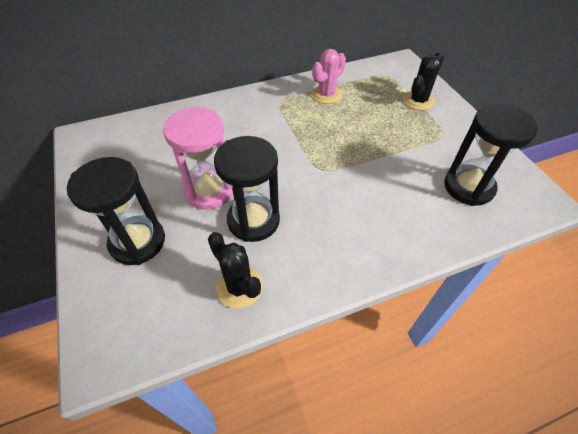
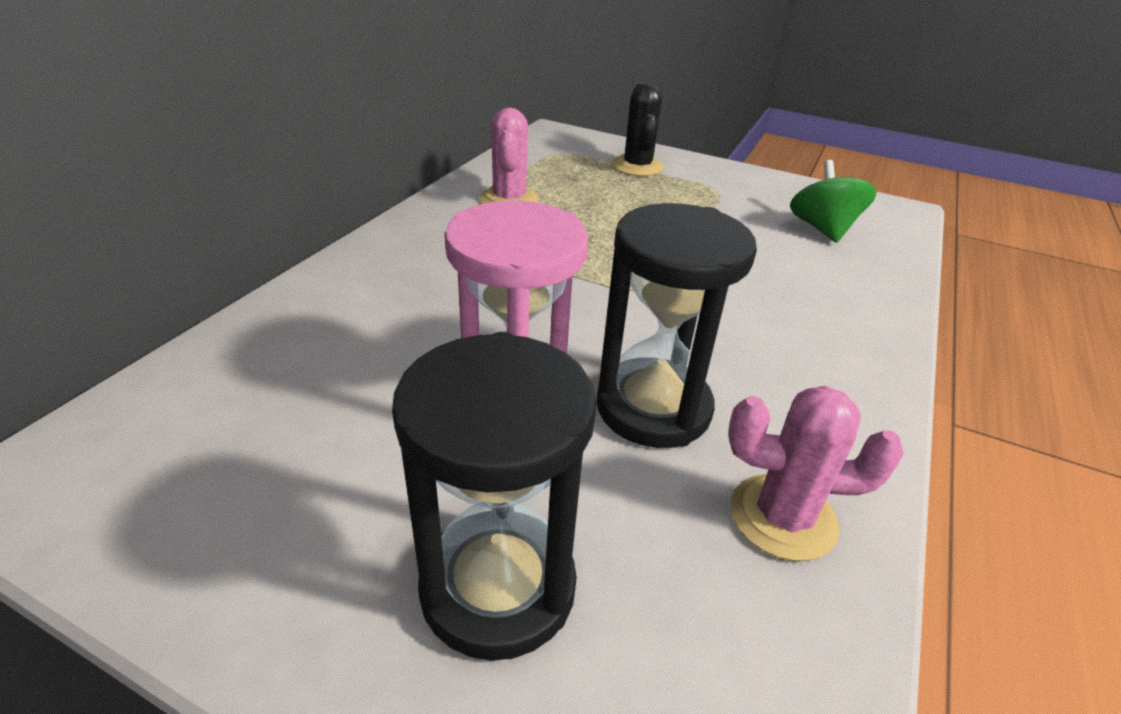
camera: 45 degrees left, 15 degrees down
(239, 287) = (783, 517): black cactus -> pink cactus
(468, 187) = (822, 229): black hourglass -> green spinning top

